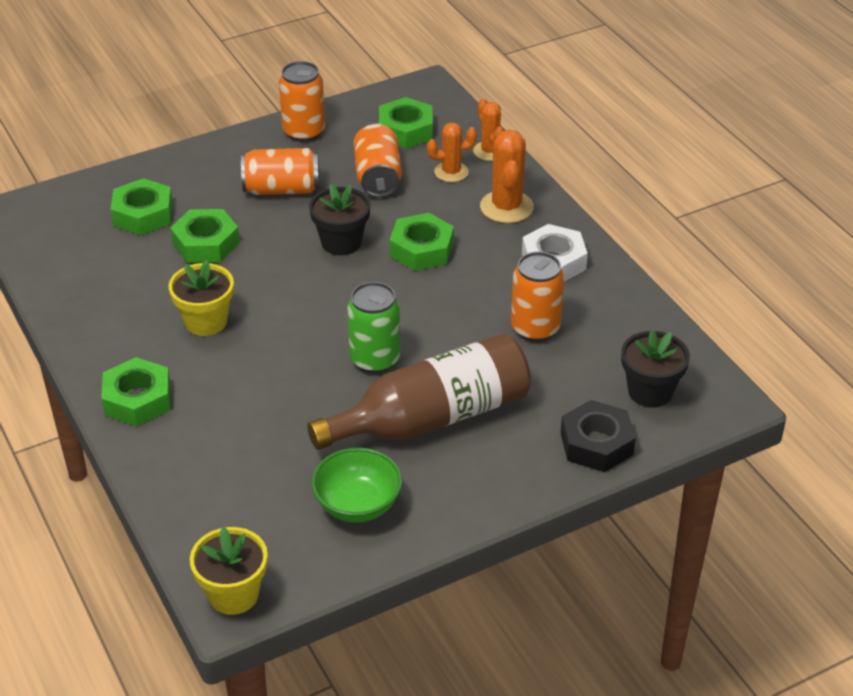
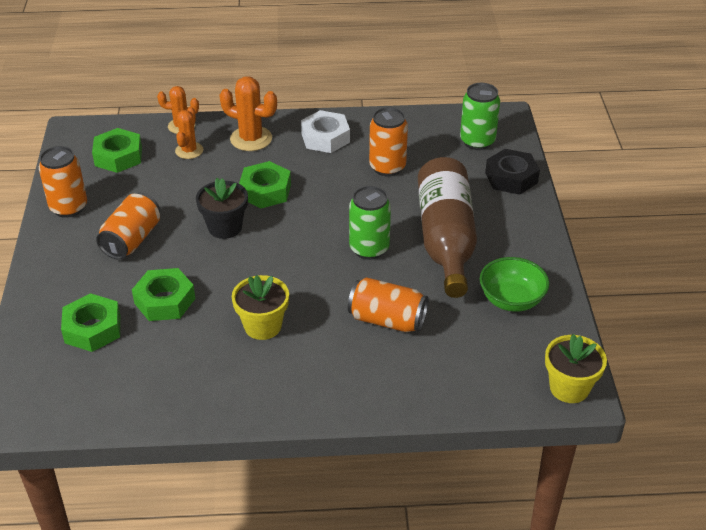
camera: 65 degrees left, 0 degrees up
(138, 399) = (329, 390): green nut -> none
(377, 177) = (162, 186): orange can -> orange can (387, 320)
(650, 391) = (477, 141): black flower pot -> green can

